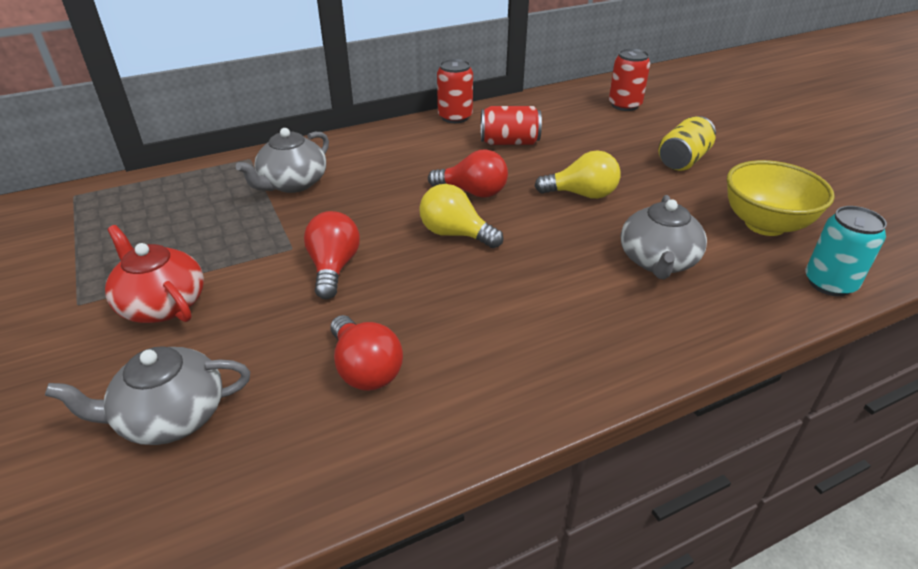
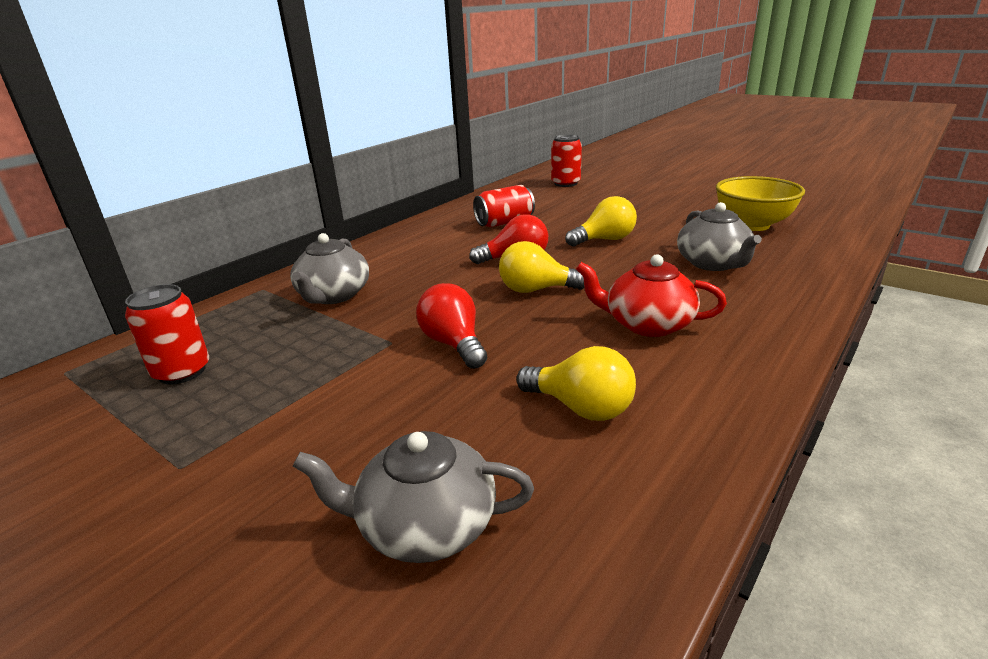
camera: 25 degrees left, 10 degrees down
(162, 304) = (296, 431): red teapot -> red teapot (647, 324)
(170, 416) = (425, 525): grey teapot -> grey teapot turned 45 degrees clockwise
(365, 369) = (581, 408): red light bulb -> yellow light bulb
(455, 117) = (437, 217): red can -> red can (182, 372)
(683, 160) = (649, 204): yellow can -> none
(829, 283) = (835, 245): turquoise can -> none

